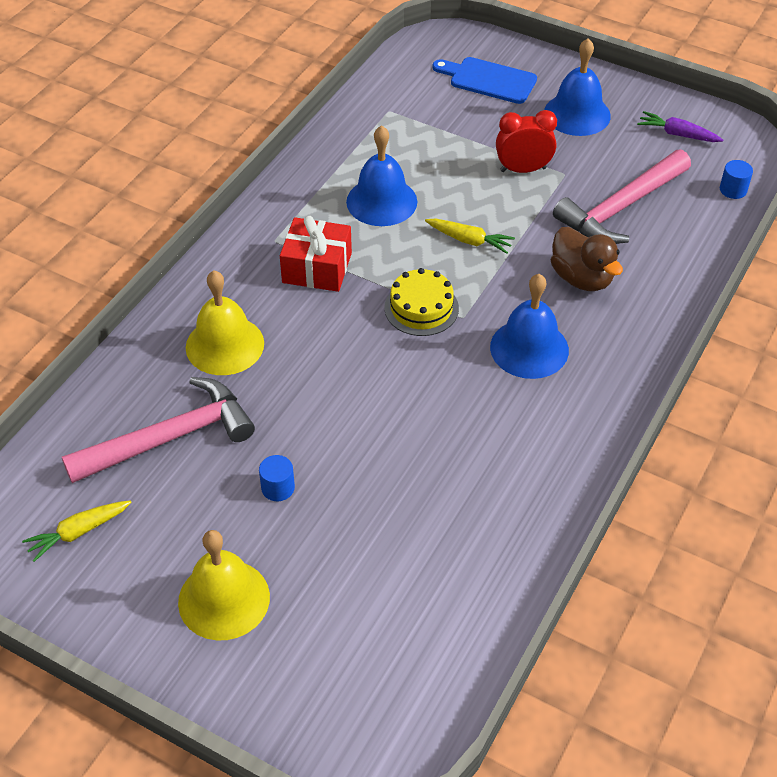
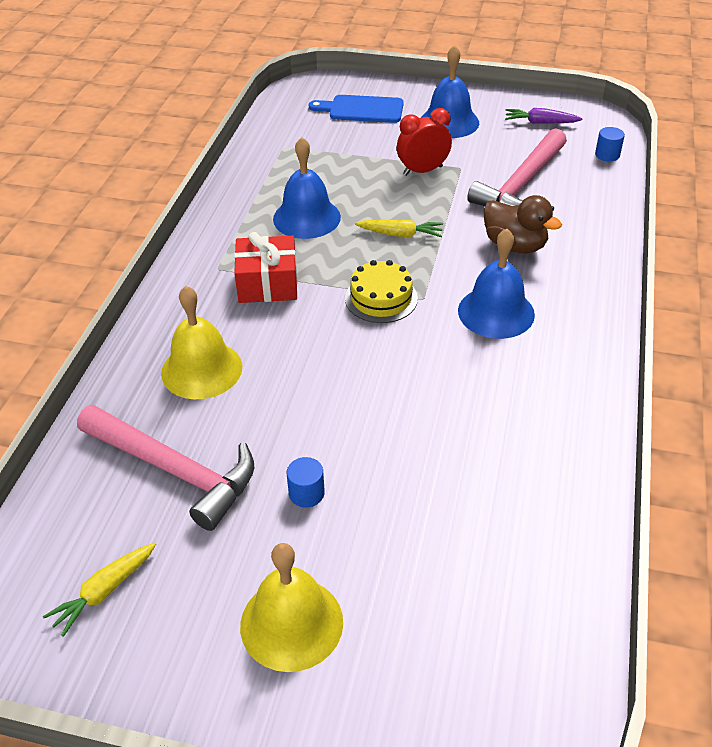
camera: 15 degrees left, 5 degrees down
(169, 438) = (174, 470): pink hammer -> pink hammer turned 75 degrees clockwise

